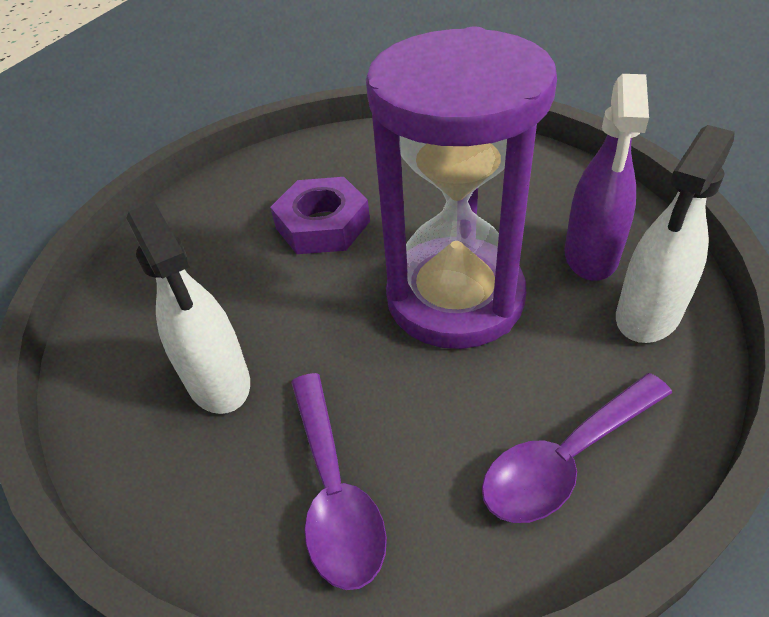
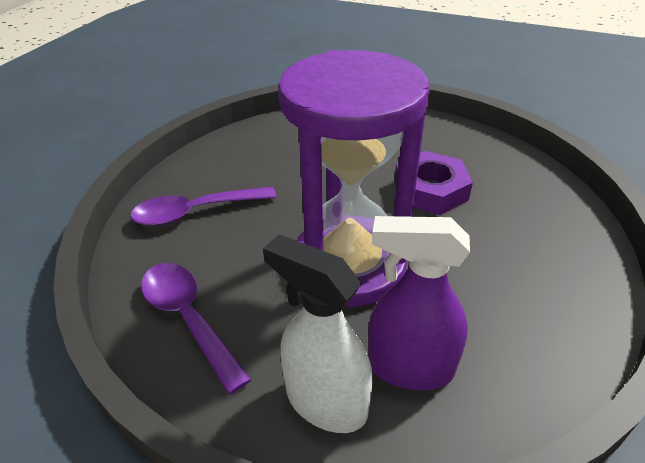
camera: 85 degrees right, 5 degrees down
(218, 381) = (279, 162): white spray bottle -> none

